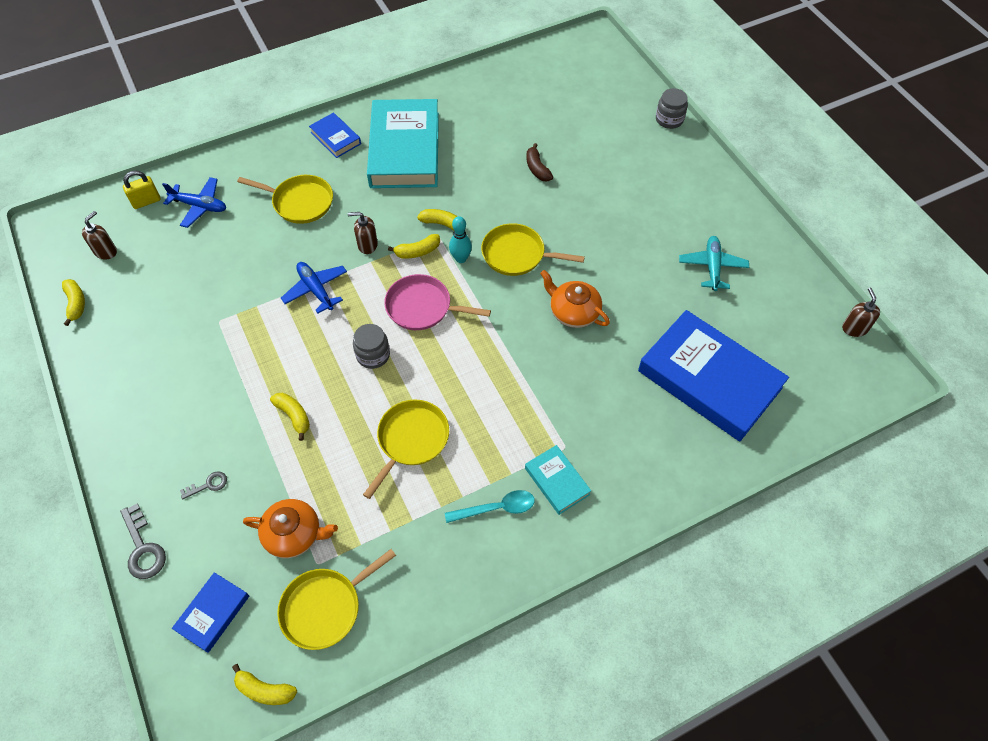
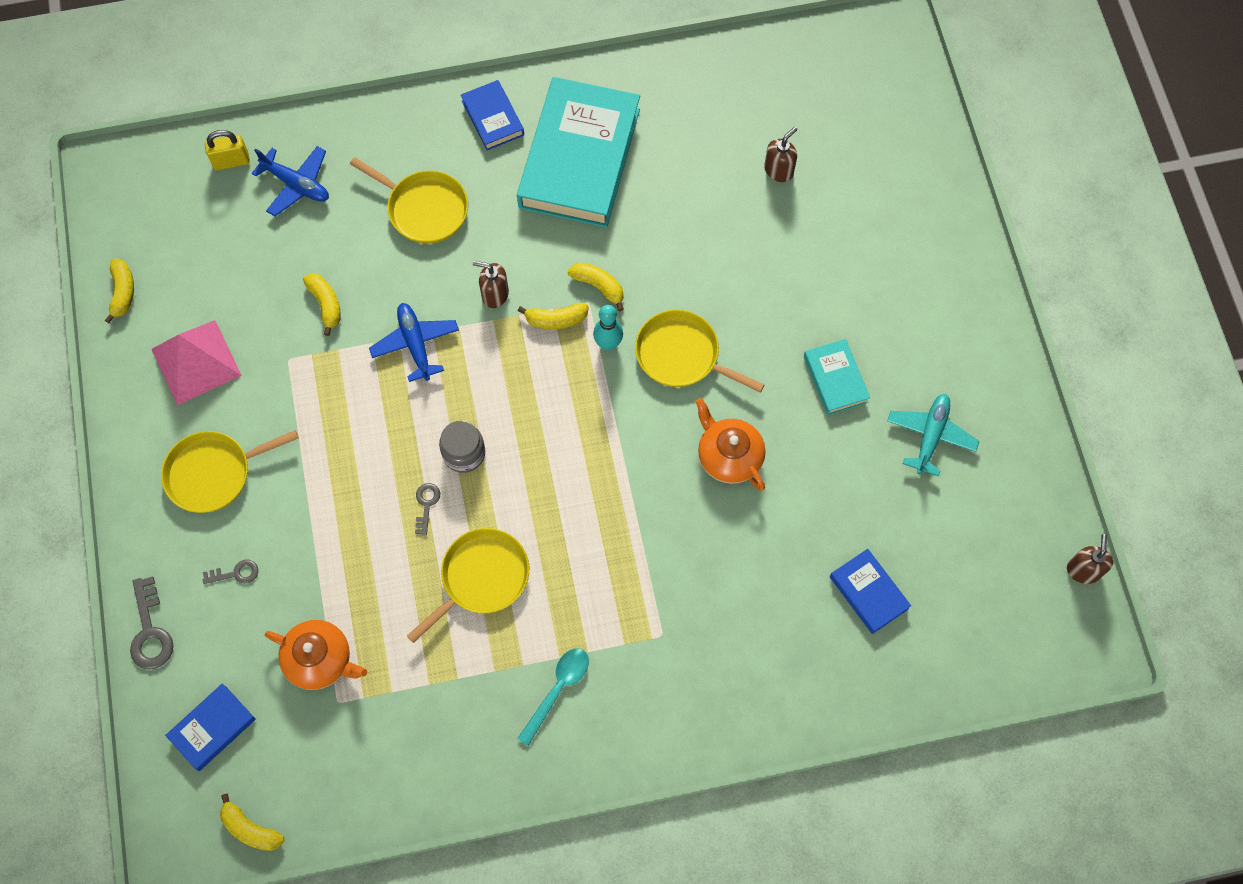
camera: 15 degrees right, 10 degrees up
(106, 251) = (169, 225): brown soap dispenser -> brown soap dispenser (779, 170)
(144, 338) = (196, 362): none -> pink pyramid
(294, 416) = (351, 511): yellow banana -> yellow banana (326, 304)
(325, 607) = (335, 755): yellow pan -> yellow pan (213, 473)
(353, 397) = (426, 505): none -> grey key
(422, 307) = (541, 402): pink pan -> none
(496, 508) = (557, 690): turquoise spoon -> turquoise spoon turned 60 degrees counterclockwise
(537, 168) = (747, 230): brown banana -> none
(557, 481) = (638, 676): turquoise book -> turquoise book (835, 379)
(669, 119) = (954, 193): grey jar -> none
(709, 379) = (868, 592): blue book -> blue book, size x0.46

